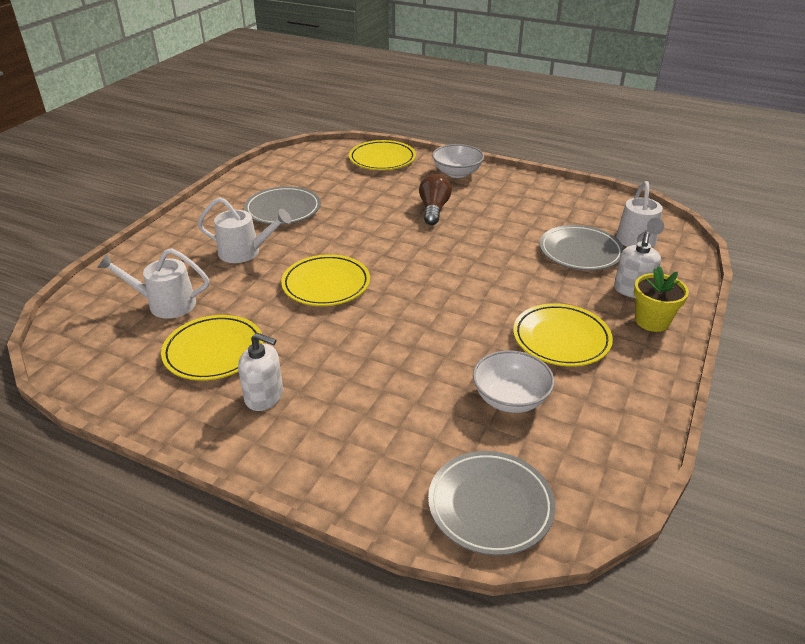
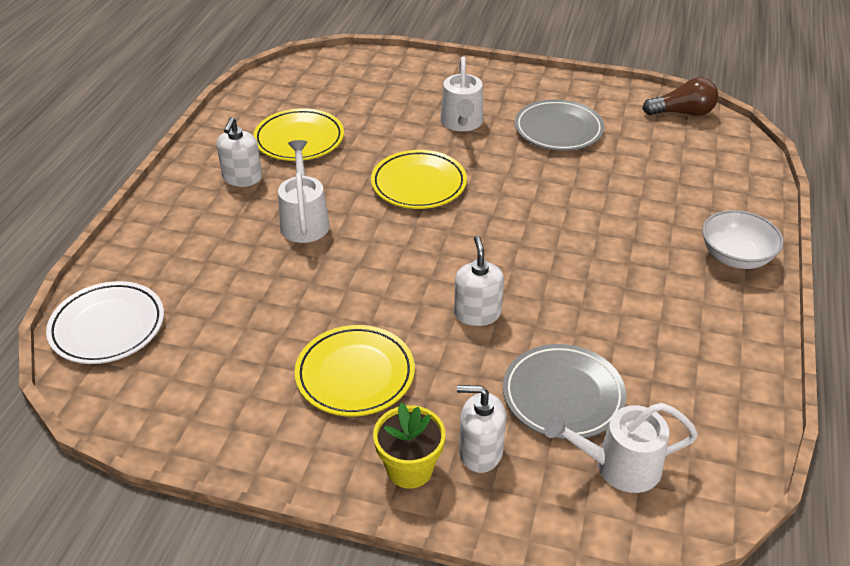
camera: 80 degrees right, 5 degrees up
(164, 304) = (362, 99): white watering can -> white watering can (304, 220)
(382, 159) = (733, 184): yellow plate -> none
(434, 209) = (616, 244): brown light bulb -> brown light bulb (682, 113)
(490, 506) = (107, 327): grey plate -> white plate
(497, 275) = (477, 313): none -> white soap dispenser
(510, 398) = (247, 334): white bowl -> none

